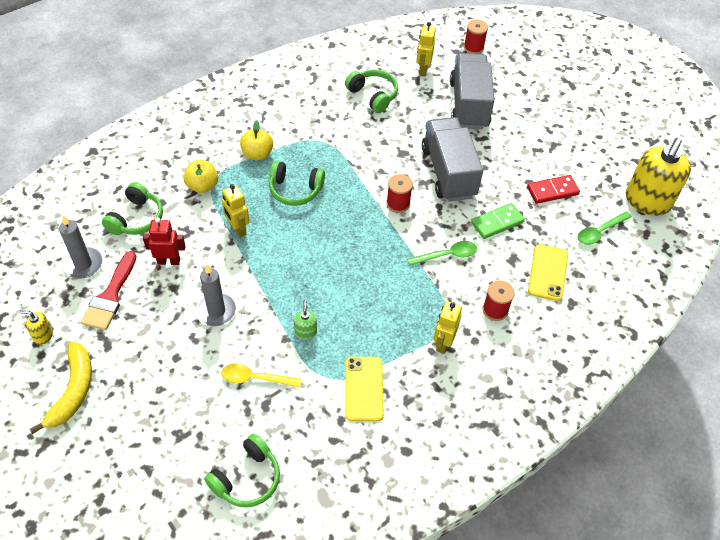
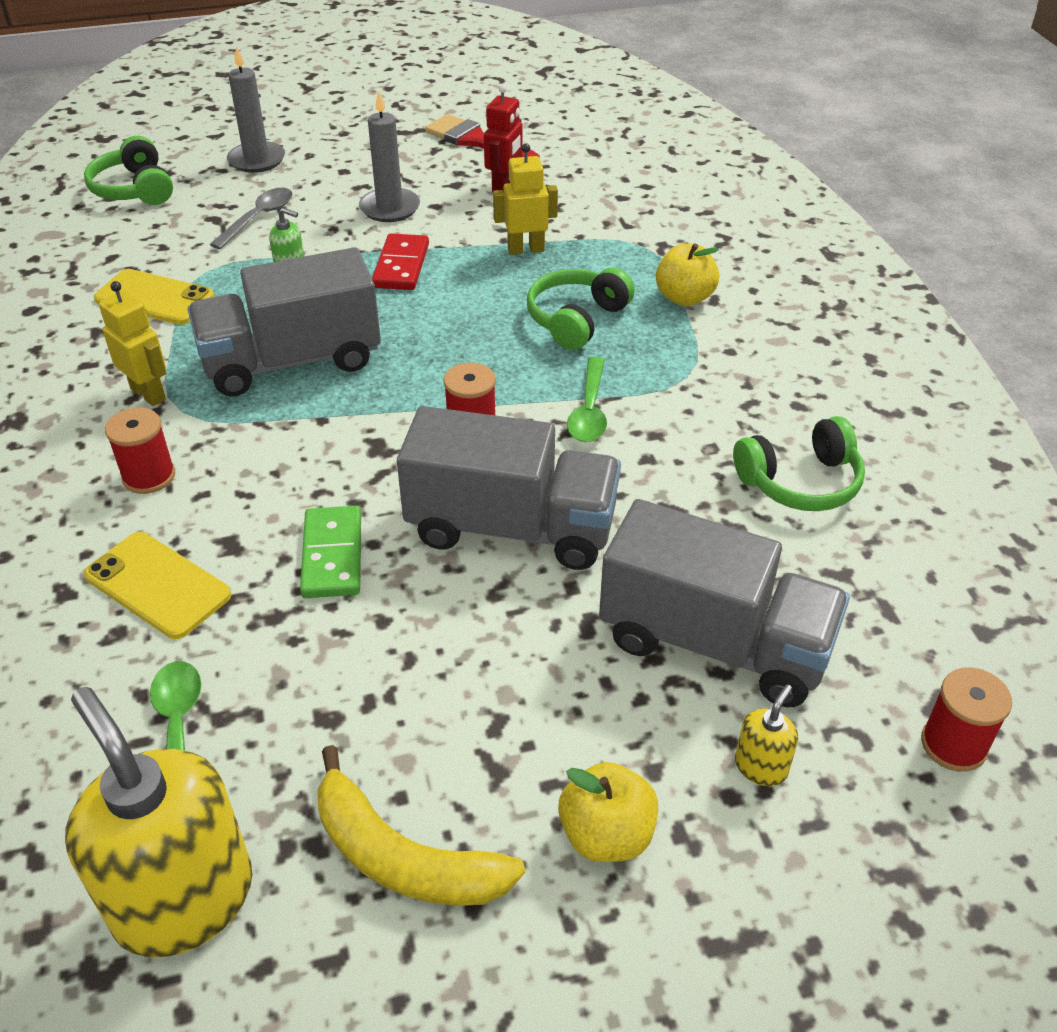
camera: 115 degrees right, 10 degrees down
(43, 335) = (451, 97): yellow soap dispenser -> yellow soap dispenser (761, 767)
(73, 391) = (358, 106): yellow banana -> yellow banana (404, 857)
(83, 264) = (543, 130): grey candle -> grey candle (257, 160)
(136, 218) = (601, 174): green headphones -> none
(202, 186) = (636, 234): yellow apple -> yellow apple (606, 835)
(255, 378) = (258, 218): yellow spoon -> grey spoon
(386, 293) = (292, 361): none -> grey truck
(423, 69) = (877, 598): yellow robot -> none
(447, 255) = (309, 455): green spoon -> green spoon (589, 411)
(552, 191) = (352, 693): red domino -> red domino (401, 266)

